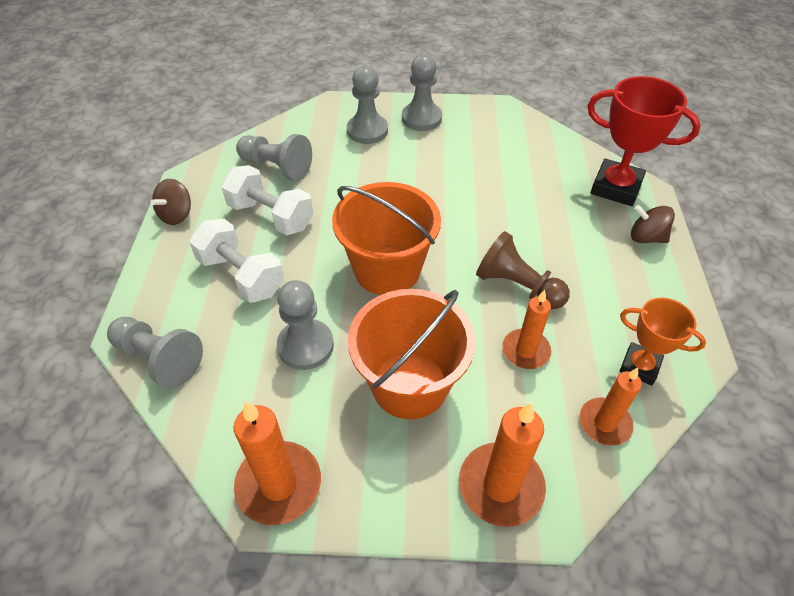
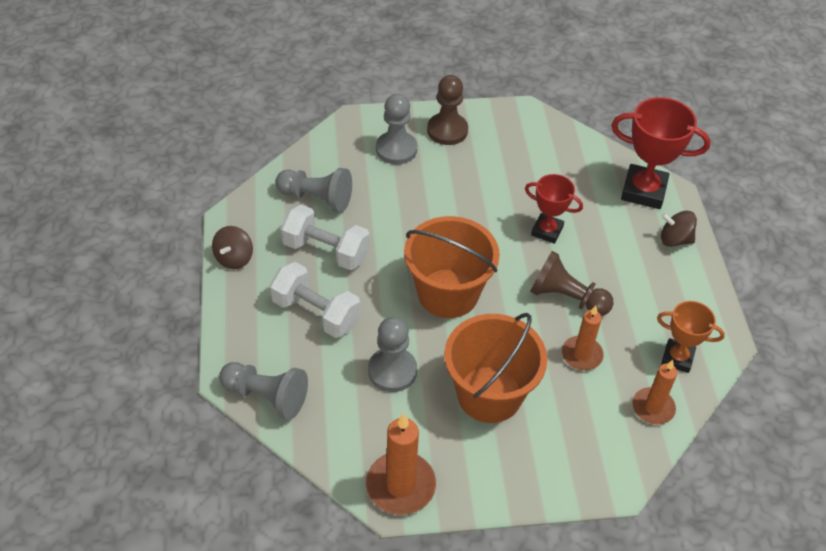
camera: 10 degrees left, 0 degrees up
(421, 118) = (447, 130): grey pawn -> brown pawn
(500, 486) = (577, 465): orange candle -> none
(506, 217) = (547, 231): none -> red trophy

